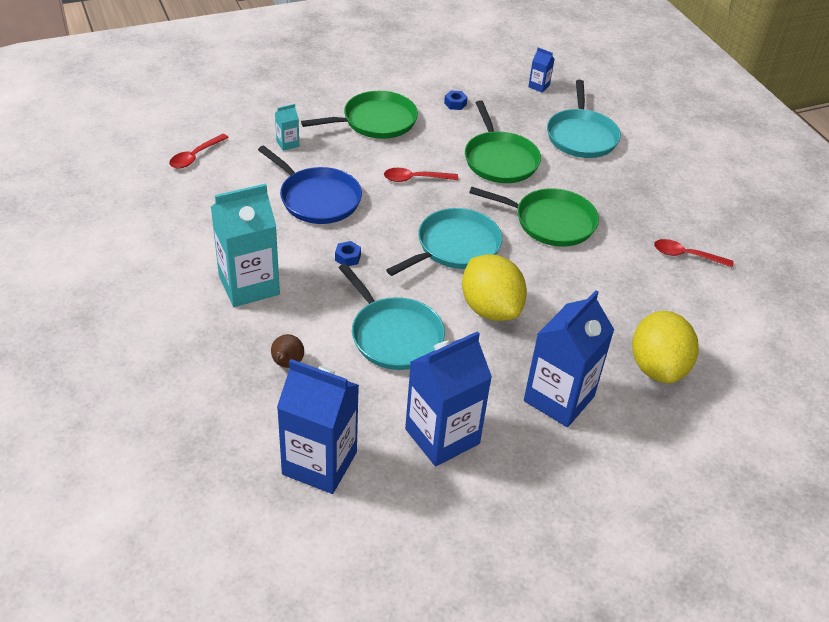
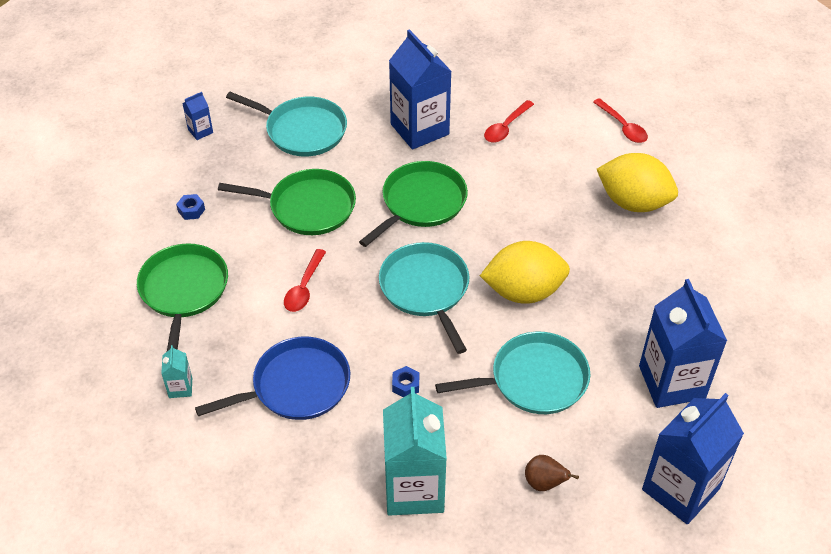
camera: 65 degrees left, 5 degrees up
(195, 156) = (154, 491): red spoon -> red spoon (622, 126)
(559, 398) = (650, 282): blue carton -> blue carton (419, 129)

